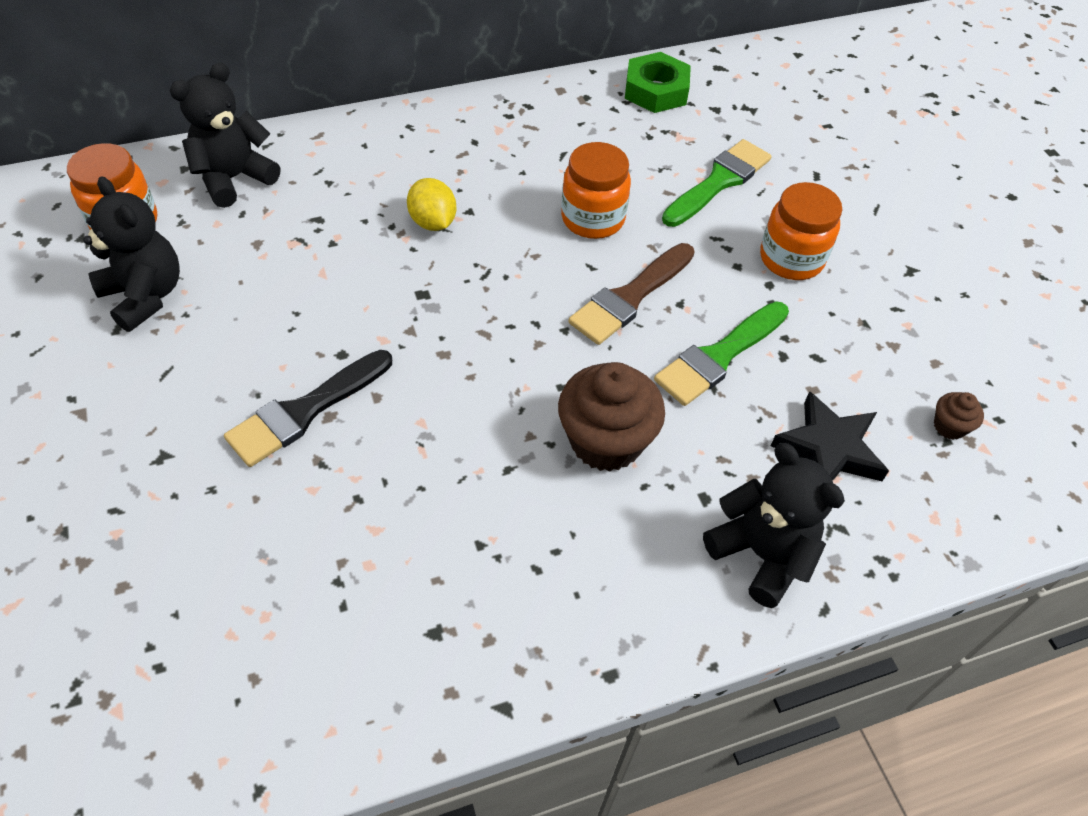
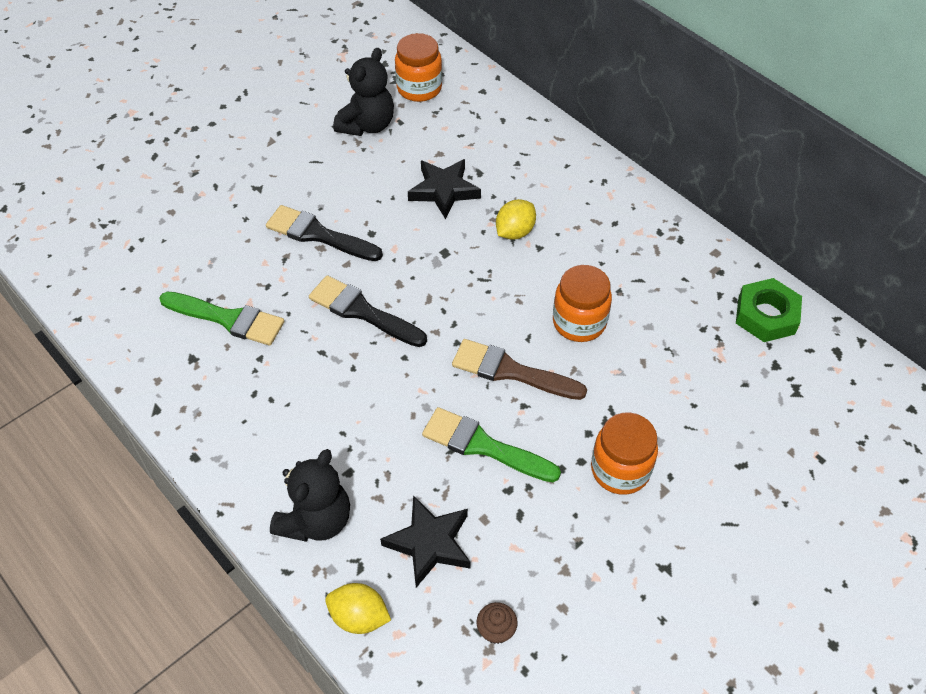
camera: 70 degrees right, 0 degrees up
(234, 178) = (489, 117): black teddy bear -> none
(323, 260) = (444, 191): none -> black star
(467, 404) = (363, 312): none -> black brush
(606, 441) = (369, 398): brown cupcake -> none
(718, 182) = (680, 393): green brush -> green brush (227, 319)
(905, 549) = (359, 617): none -> yellow lemon

